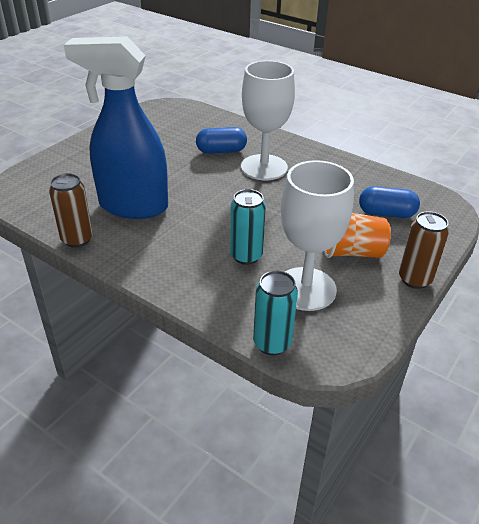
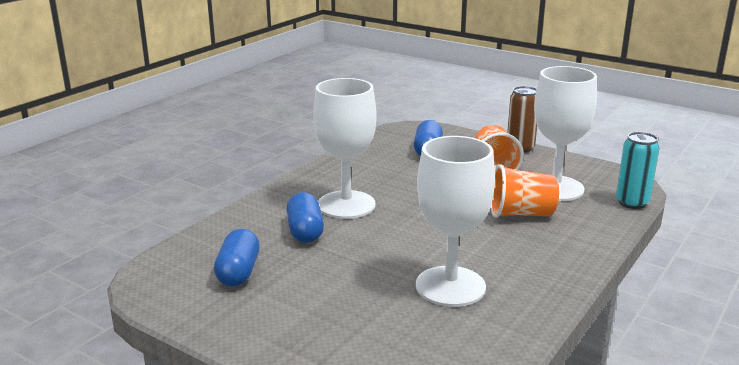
camera: 90 degrees left, 15 degrees down
(77, 239) = (536, 320): brown can -> none
(132, 206) = (450, 286): blue spray bottle -> white goblet
(170, 130) = (238, 272): none -> blue capsule
(246, 256) = (521, 214): turquoise can -> orange cup

